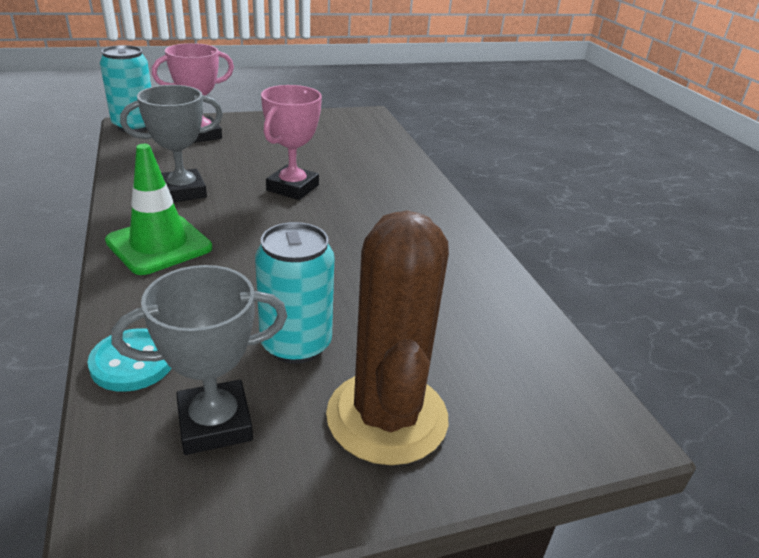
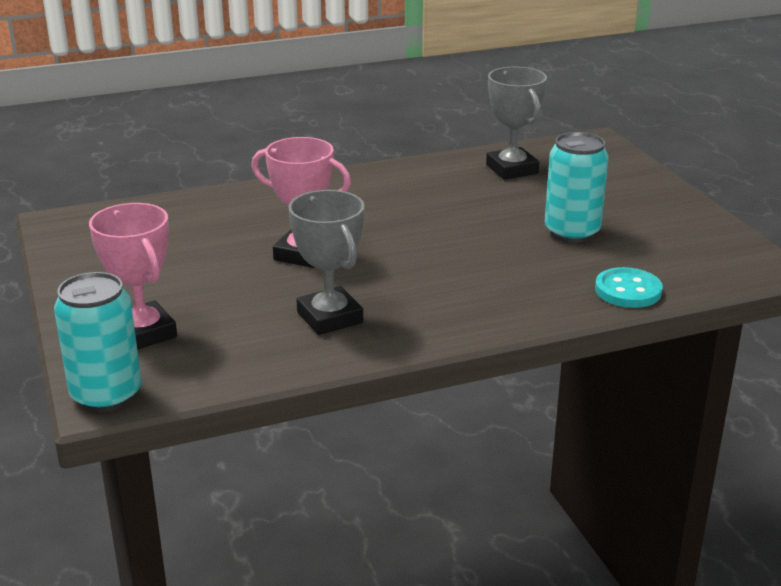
camera: 90 degrees left, 5 degrees down
(159, 245) = (454, 310): green traffic cone -> none
(215, 423) = (667, 252): grey trophy -> grey trophy (512, 169)
(387, 417) = (626, 200): brown cactus -> none

